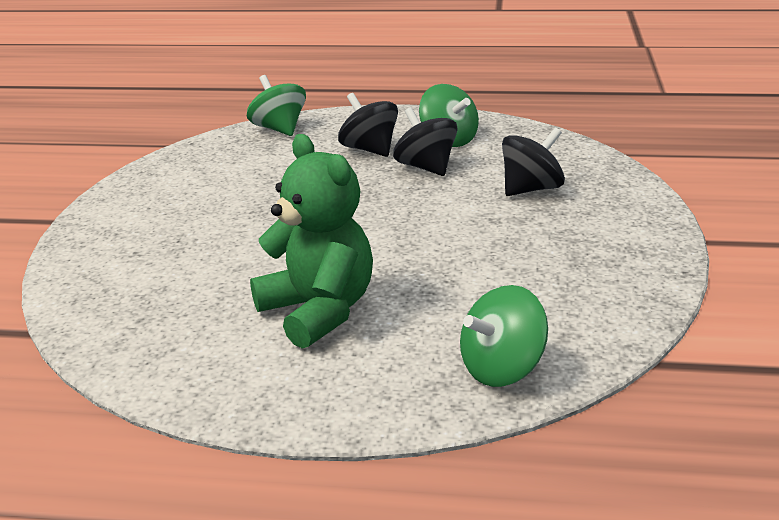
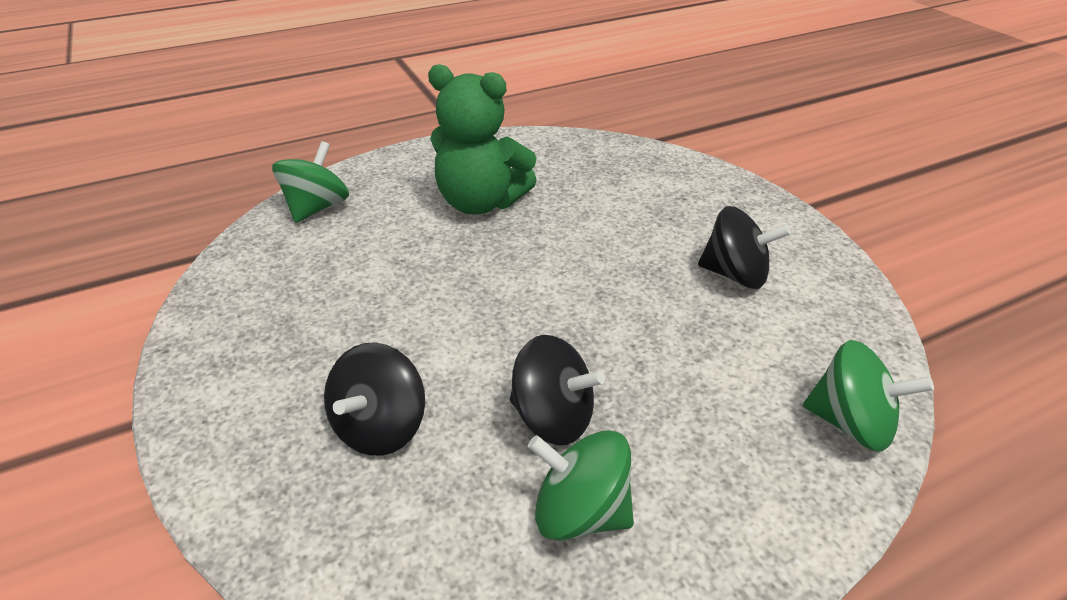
camera: 145 degrees right, 10 degrees up
(369, 149) = (667, 427): black spinning top -> black spinning top (735, 274)

